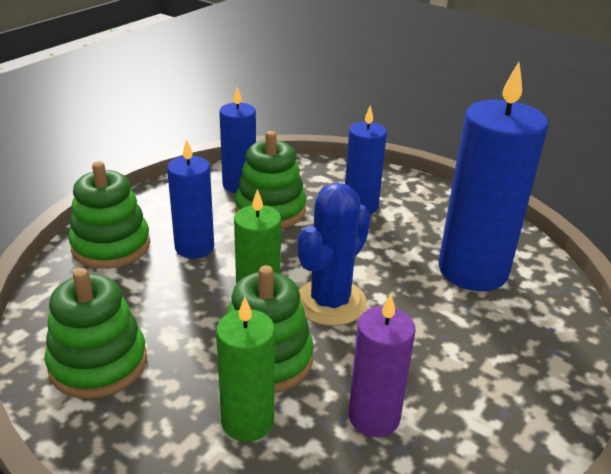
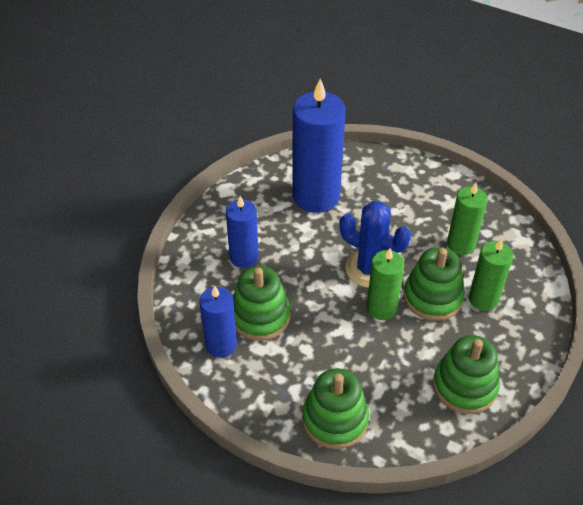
camera: 95 degrees left, 15 degrees up
(194, 247) = (324, 359): blue candle -> none
(374, 417) = (461, 244): purple candle -> green candle

